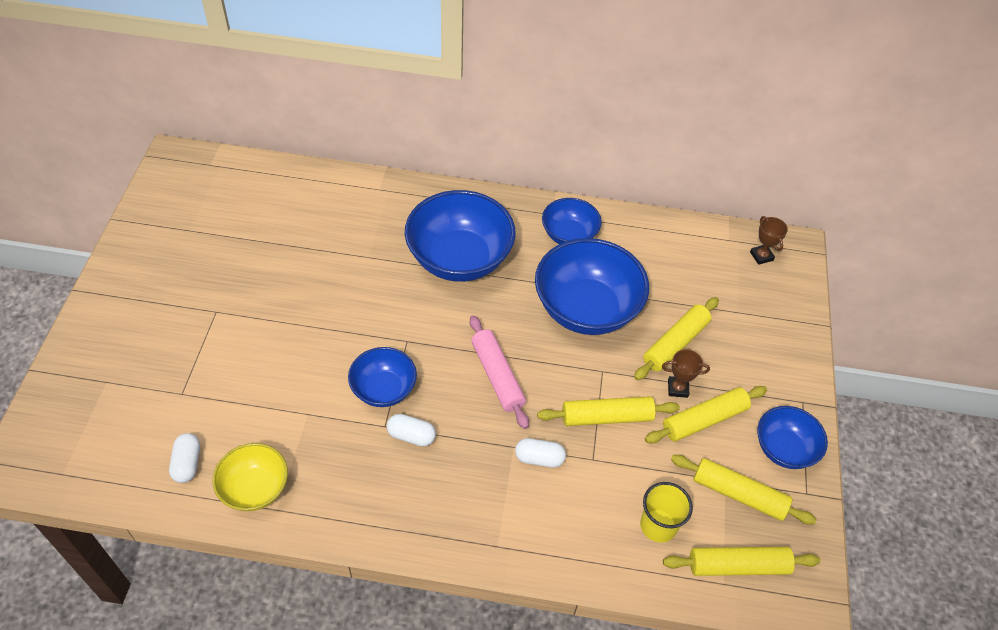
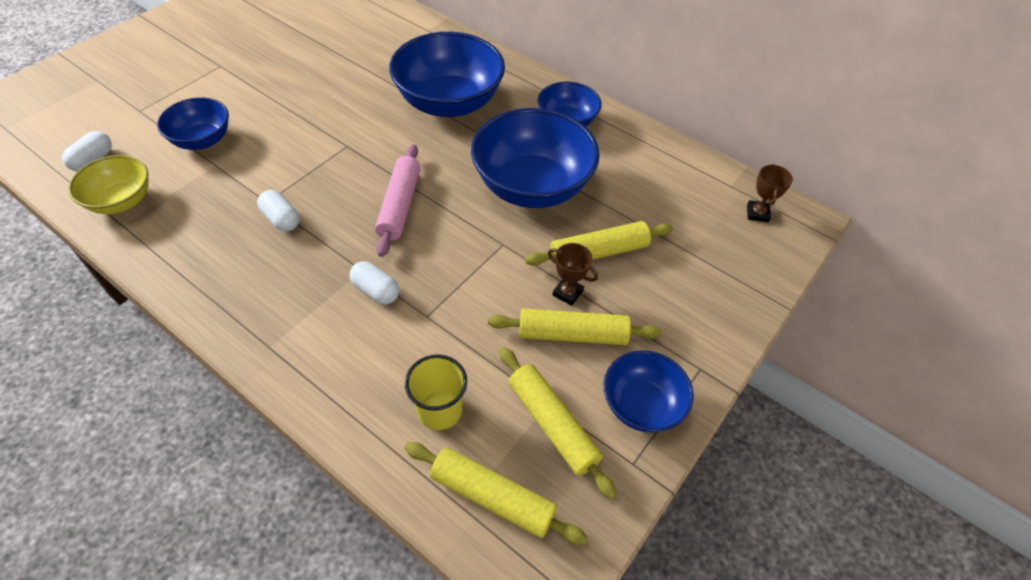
camera: 30 degrees right, 0 degrees up
(384, 389) = (293, 173): blue bowl -> blue bowl (202, 140)
(607, 417) = (472, 285): yellow rolling pin -> none

